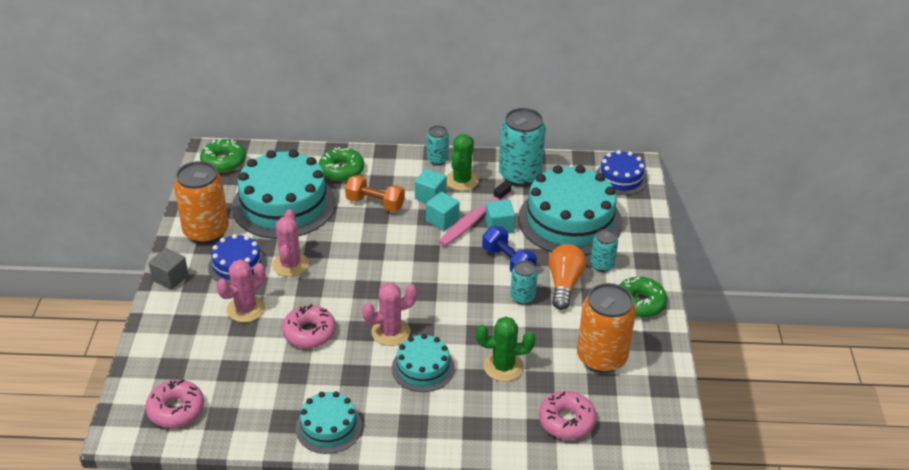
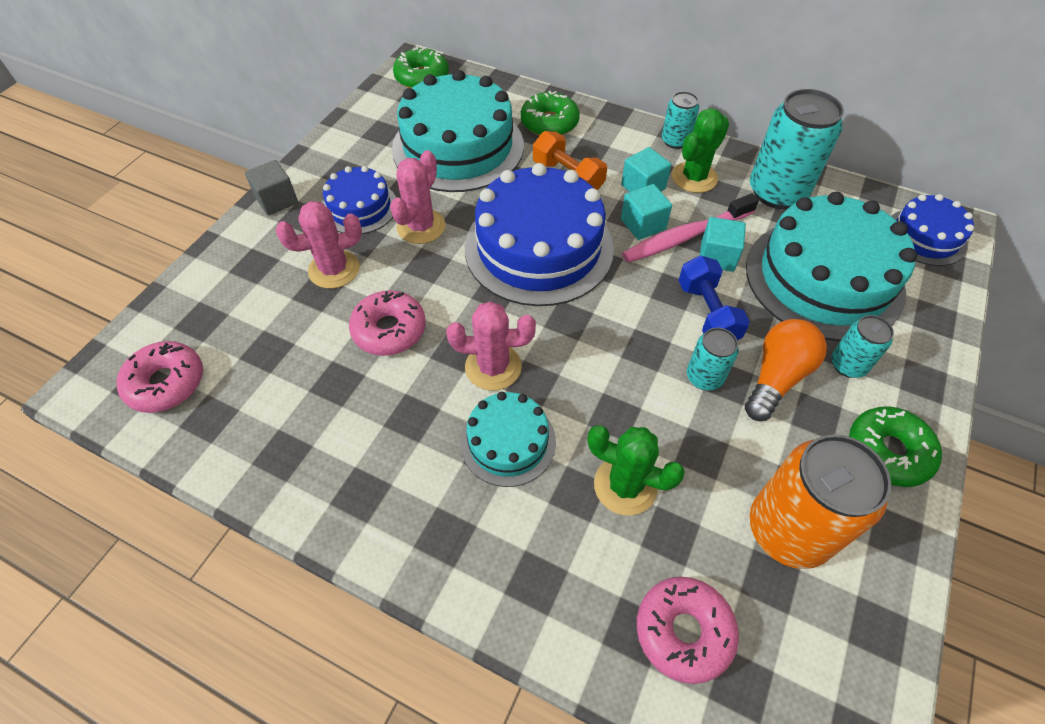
camera: 25 degrees right, 15 degrees up
(206, 232) = (352, 155): orange can -> none
(329, 427) = (330, 489): turquoise cake -> none
(380, 254) = (539, 247): none -> blue cake

